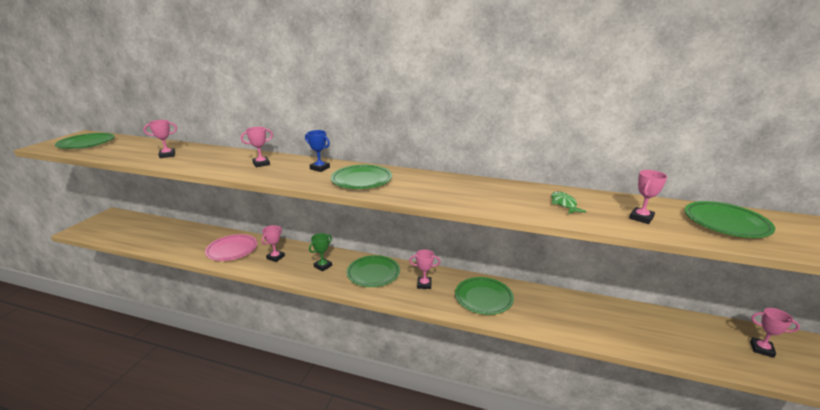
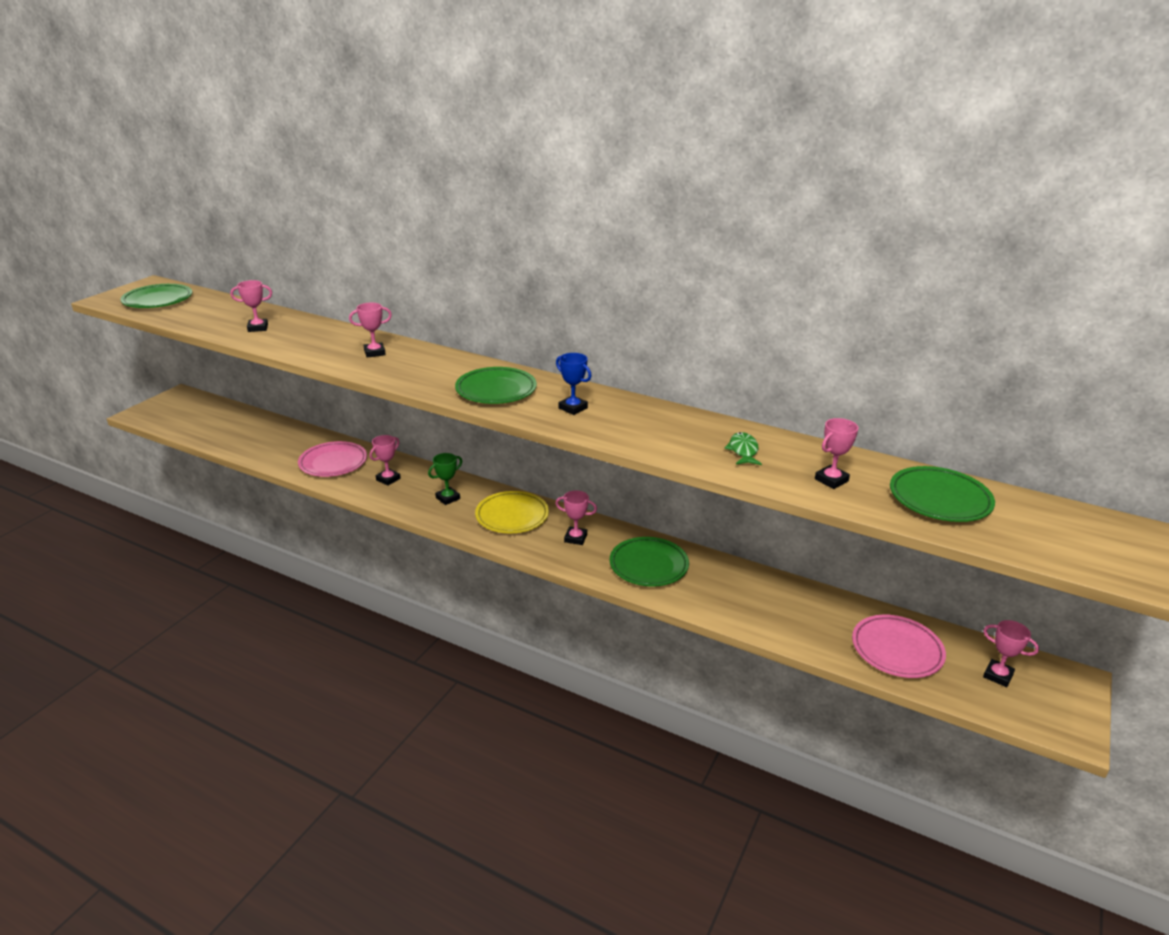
camera: 10 degrees right, 5 degrees up
(320, 168) = (448, 366): blue trophy -> blue trophy (573, 408)
(373, 274) = (512, 516): green plate -> yellow plate
(684, 339) = (897, 650): none -> pink plate

